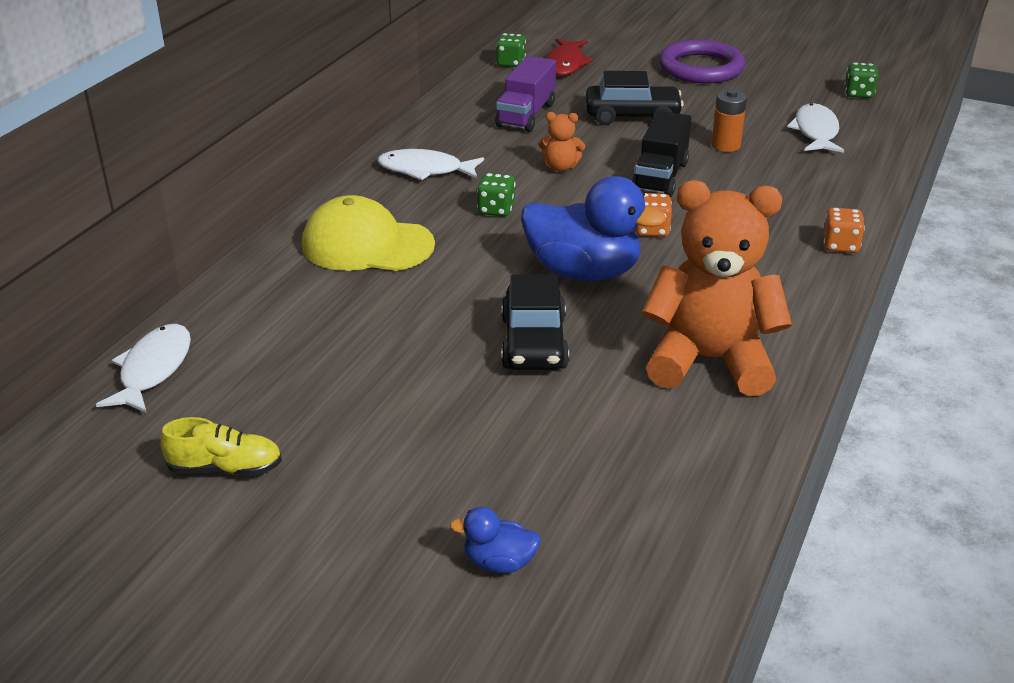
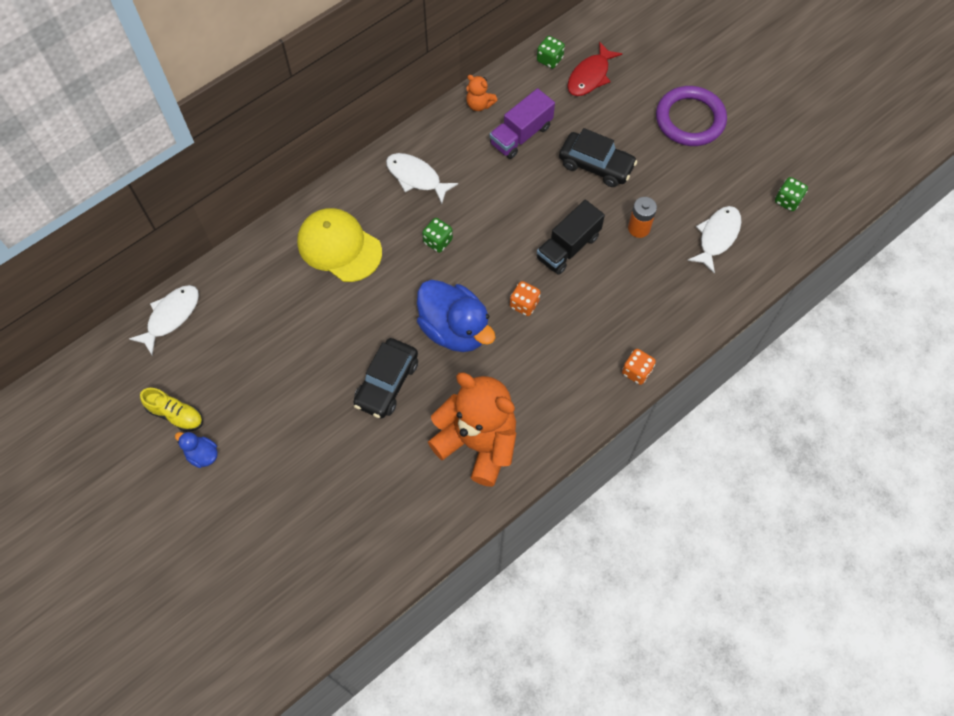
camera: 25 degrees right, 30 degrees up
(499, 563) = (275, 543): blue duck -> blue duck (202, 454)
(560, 167) = (507, 209): orange teddy bear -> orange teddy bear (479, 104)

